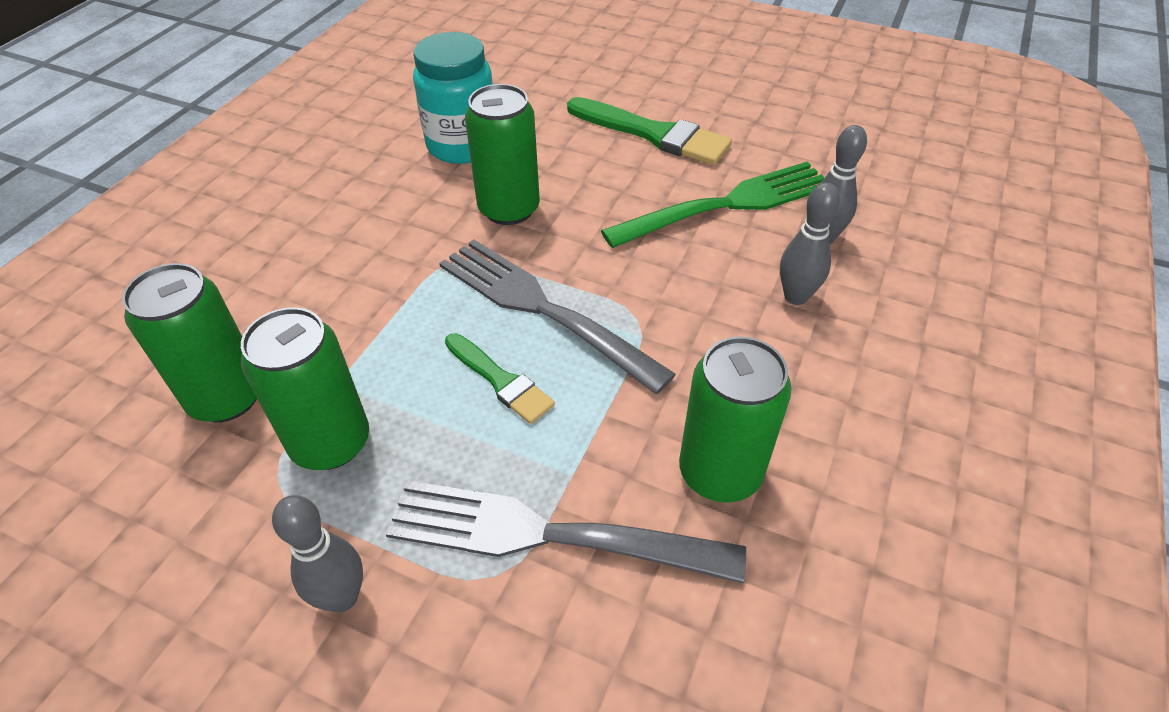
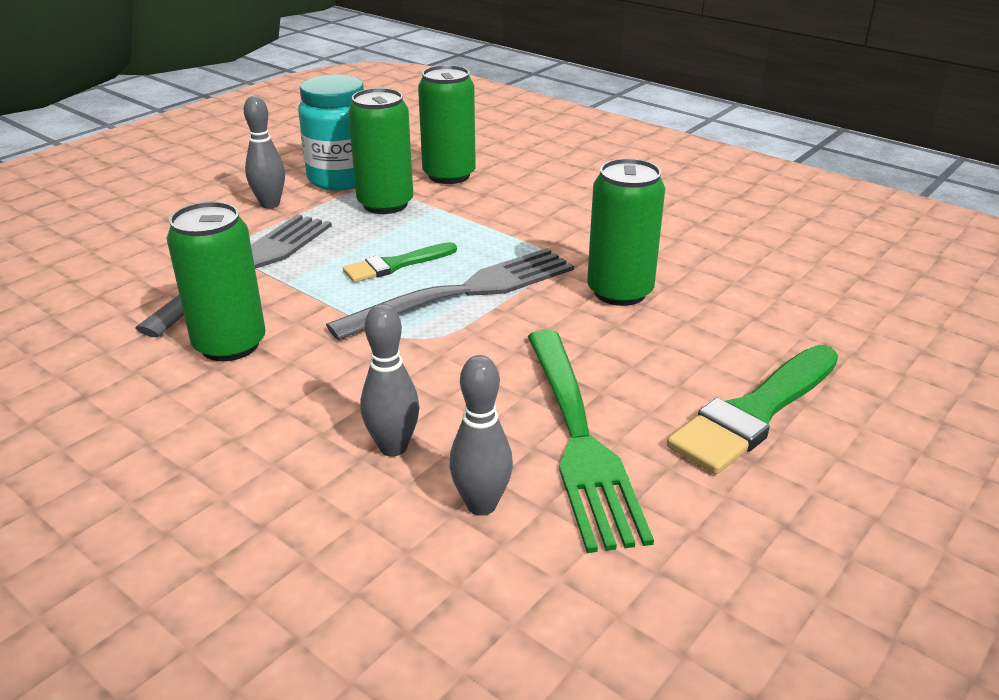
camera: 105 degrees right, 15 degrees down
(462, 146) = (742, 277): turquoise jar -> turquoise jar (341, 179)

